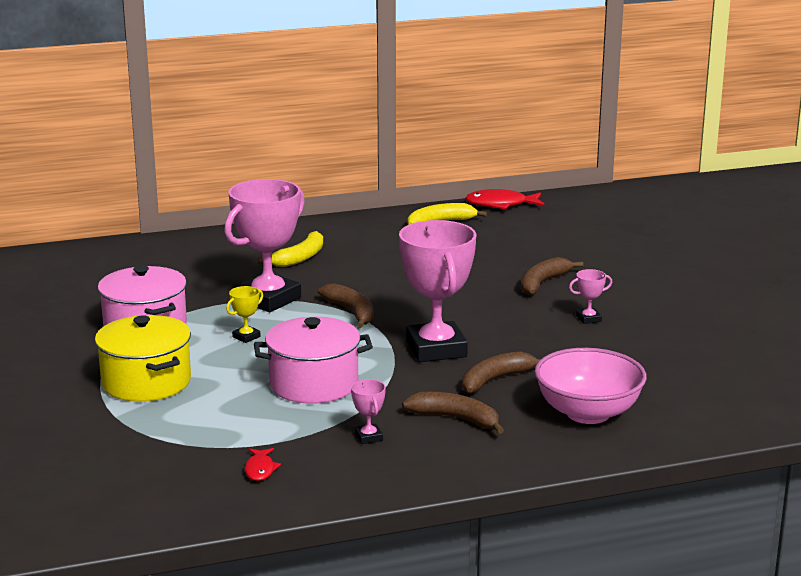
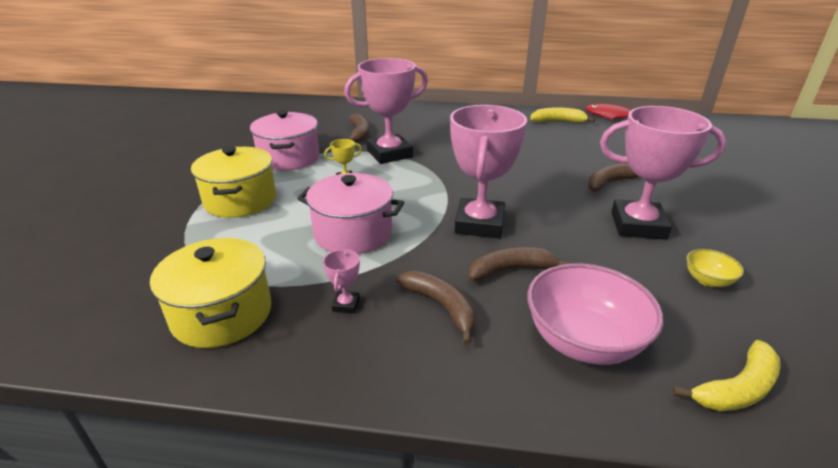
camera: 25 degrees right, 10 degrees up
(260, 469) = (222, 314): red fish -> yellow pot
(300, 258) = (438, 129): yellow banana -> yellow banana (737, 388)
(351, 312) = (438, 176): brown banana -> brown banana (359, 134)
(588, 319) = (638, 225): pink trophy -> pink trophy, size x2.47
(666, 350) = (707, 280): none -> yellow bowl

